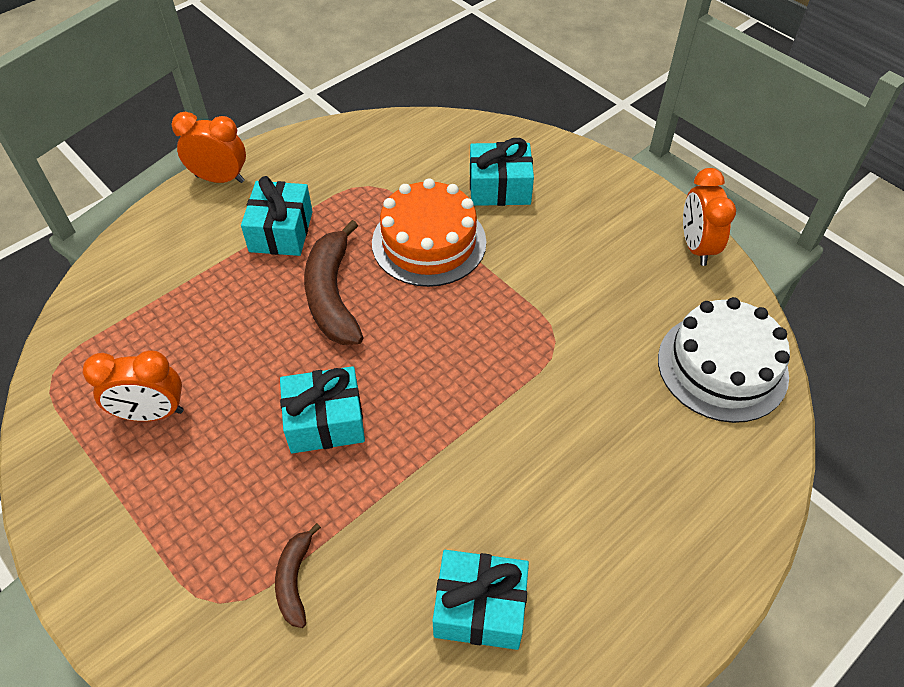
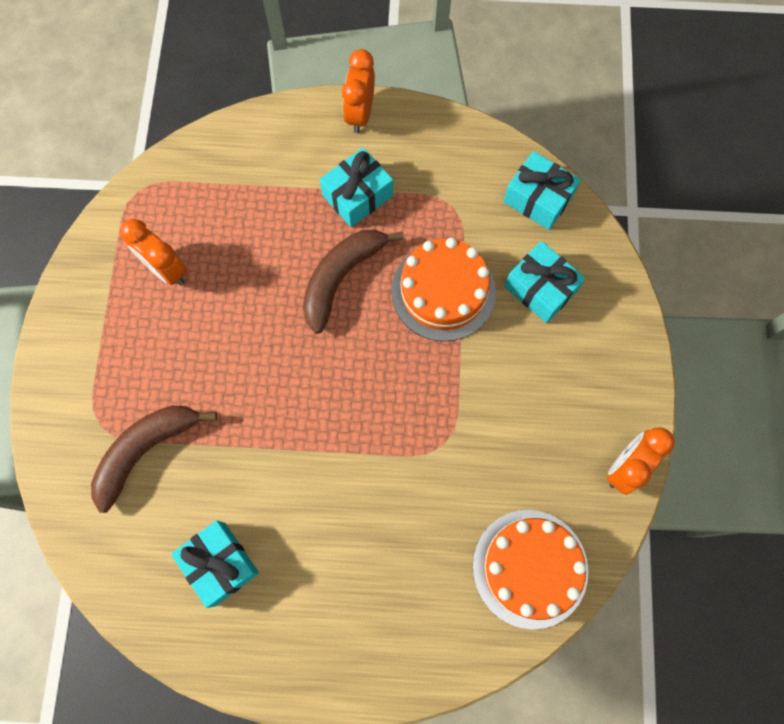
camera: 45 degrees right, 20 degrees up
(220, 179) = (360, 114): orange clock -> orange clock turned 135 degrees counterclockwise
(294, 580) = (146, 450): brown banana -> brown banana, size x1.87
(325, 421) = (252, 366): turquoise gift -> turquoise gift (538, 199)
(722, 367) = (530, 568): white cake -> orange cake

